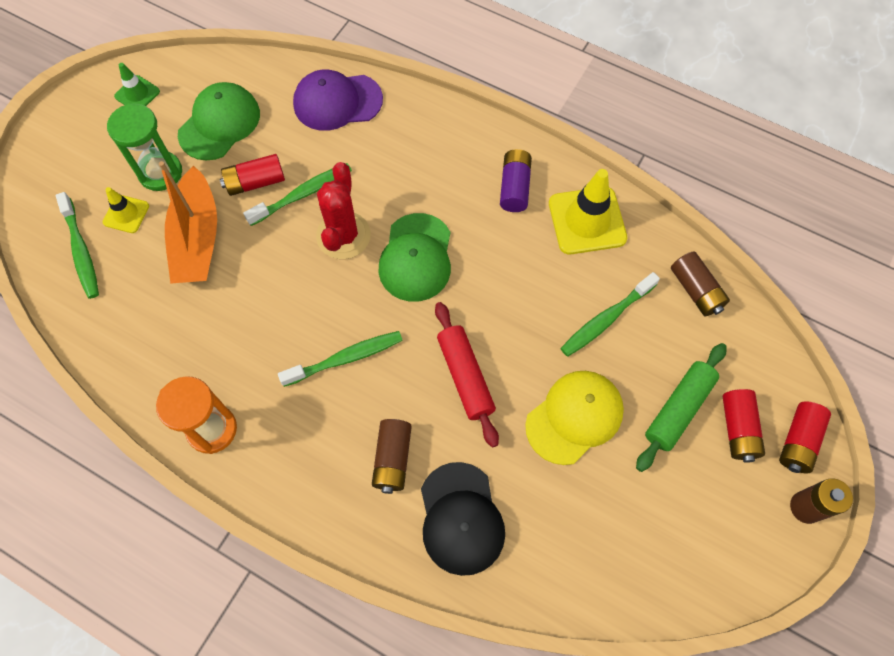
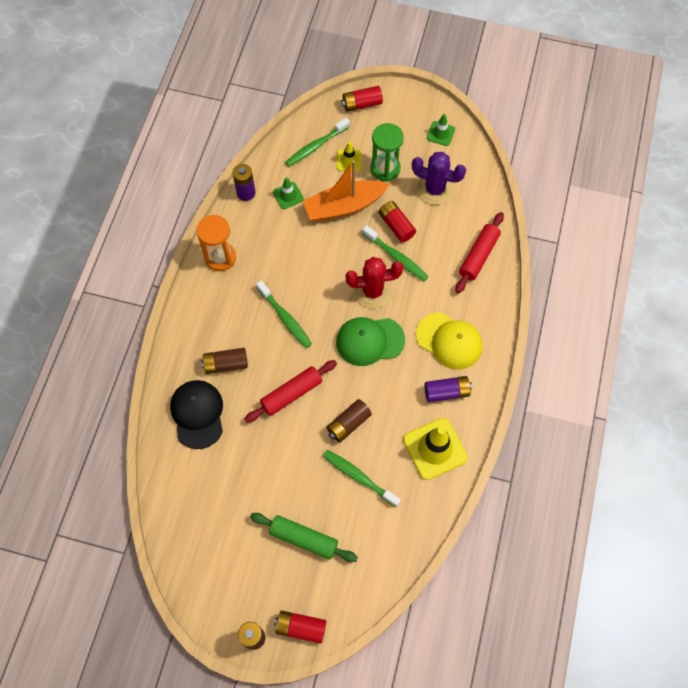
camera: 75 degrees right, 0 degrees up
(115, 367) = (246, 193): none -> purple battery
(147, 308) = (288, 195): none -> green traffic cone
(219, 123) = (434, 189): green cap -> purple cactus
(337, 102) = (478, 256): purple cap -> red rolling pin
(461, 518) = (197, 414): black cap -> black cap turned 105 degrees clockwise
(574, 417) = (281, 470): yellow cap -> yellow cap (449, 341)
(696, 290) = (400, 537): brown battery -> brown battery (348, 424)
(738, 429) = (299, 583): red battery -> red battery (361, 104)

